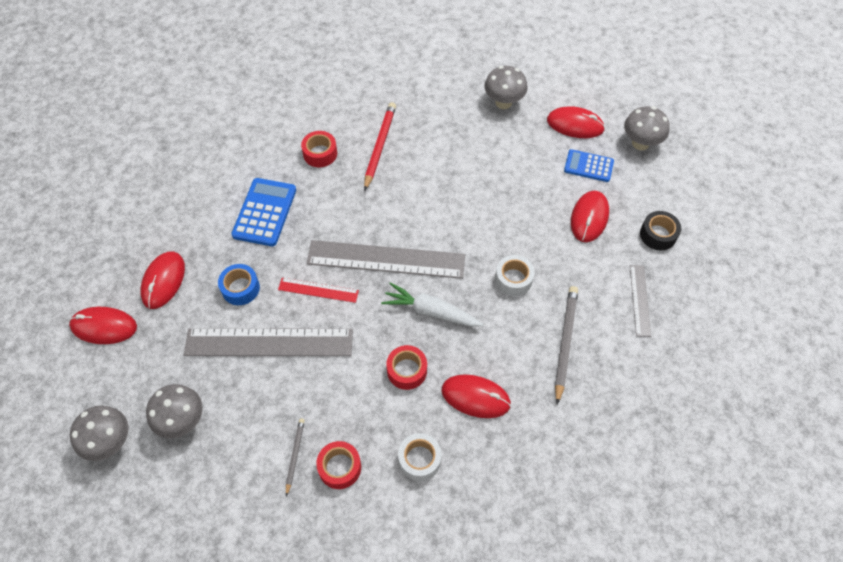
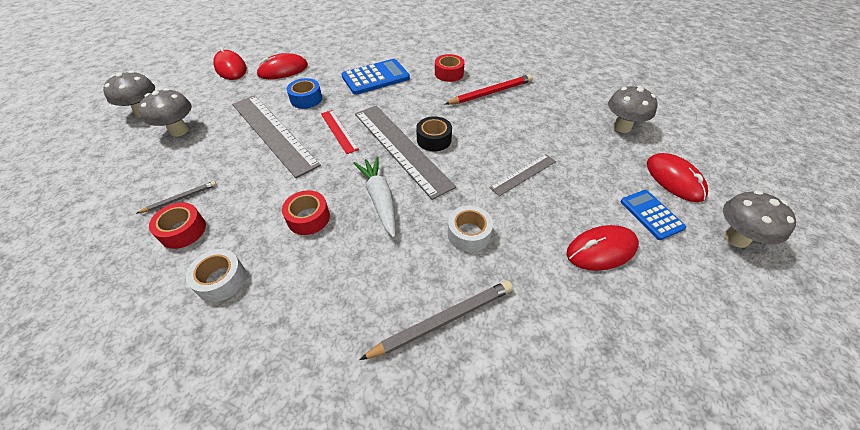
camera: 50 degrees right, 10 degrees down
(475, 397) = (318, 282): red mouse -> none
(640, 300) = (567, 362): grey ruler -> grey ruler (523, 174)
(658, 235) = (665, 325): black tape -> black tape (434, 139)

